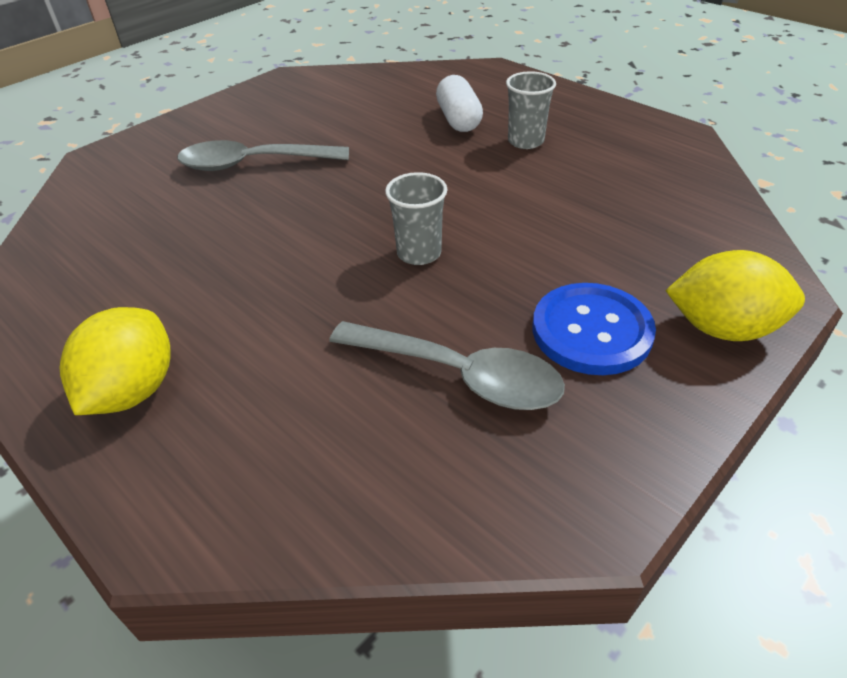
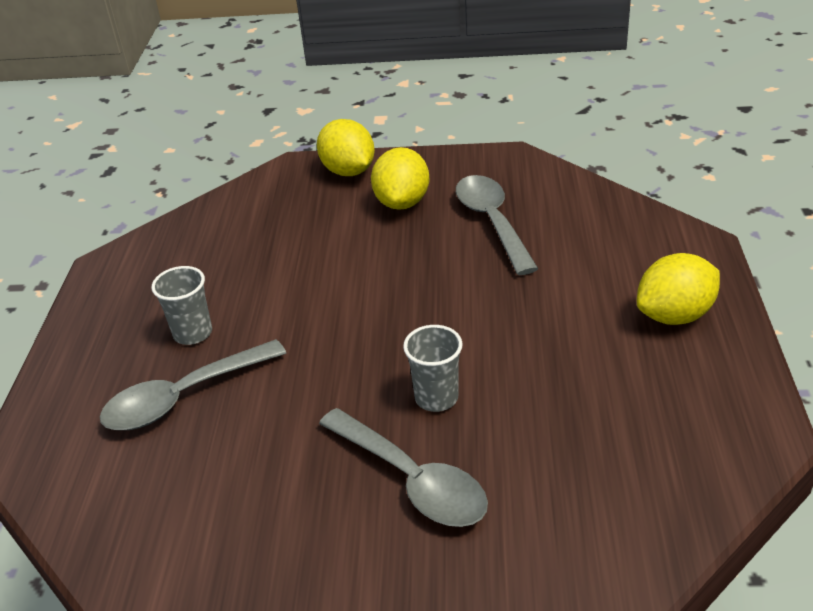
camera: 130 degrees left, 5 degrees down
(419, 253) = (413, 294): grey cup -> grey cup (436, 397)
(458, 120) = (183, 397): white capsule -> grey spoon
(591, 331) = (402, 202): blue button -> yellow lemon

